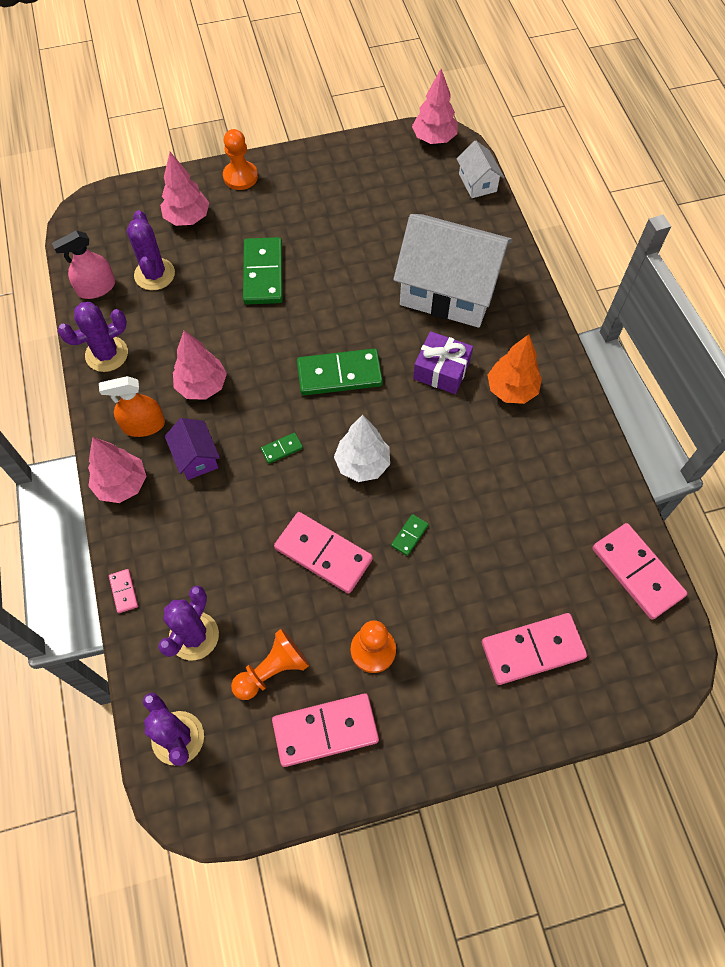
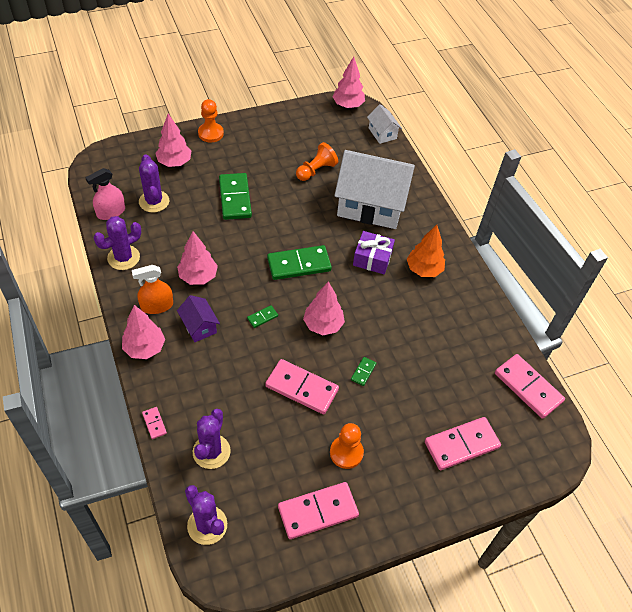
camera: 10 degrees left, 10 degrees down
(272, 670) = (273, 472): orange pawn -> orange pawn (316, 170)
(362, 464) = (323, 325): white tree -> pink tree

